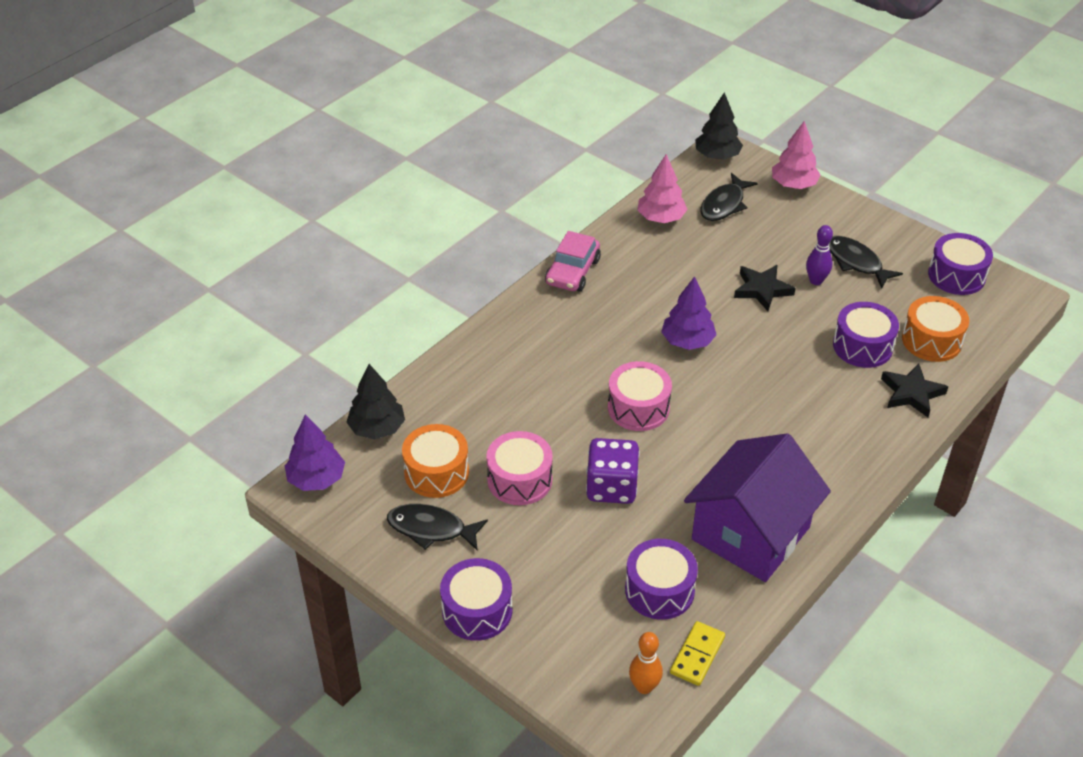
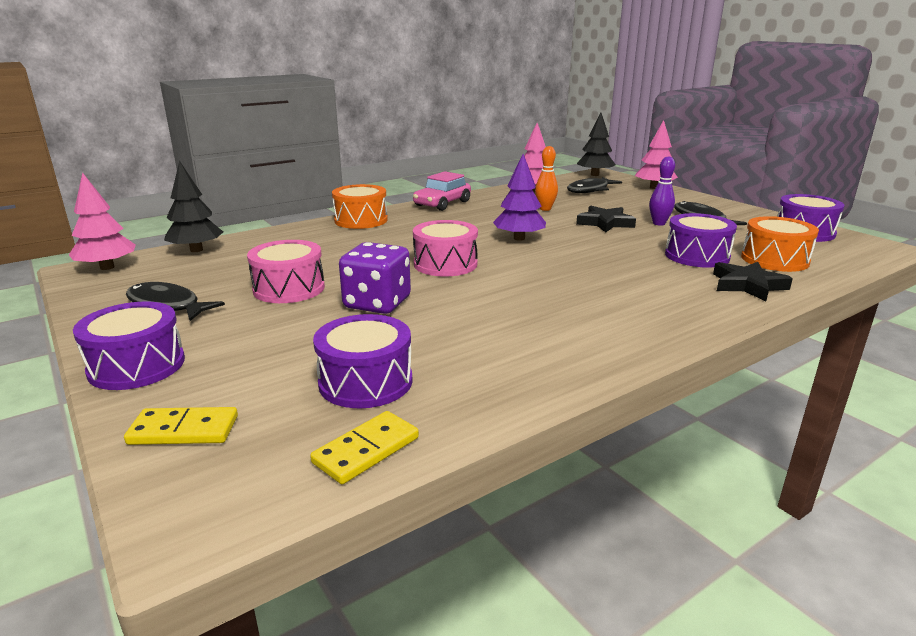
camera: 15 degrees right, 20 degrees down
(316, 479) = (107, 267): purple tree -> pink tree
(436, 472) = (216, 276): orange drum -> orange drum (361, 220)
(568, 665) = (184, 430): none -> yellow domino
(644, 687) = (262, 471): orange bowling pin -> orange bowling pin (545, 209)
(750, 533) = (513, 353): purple house -> none

